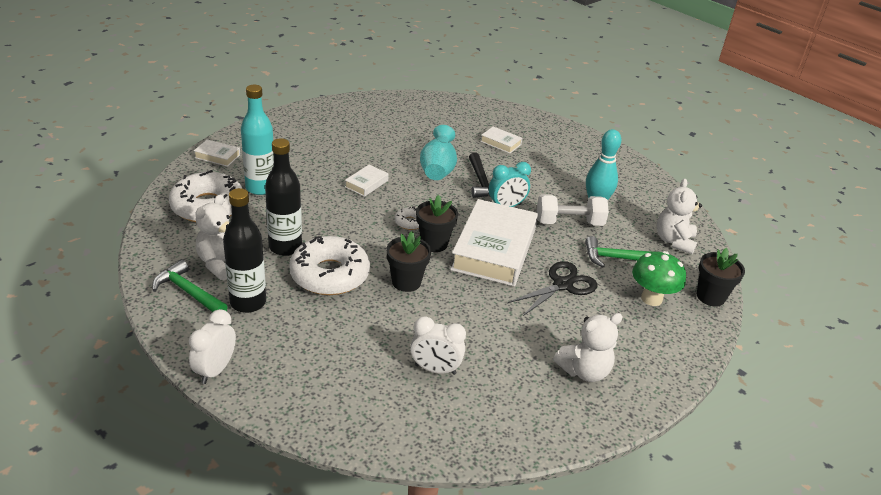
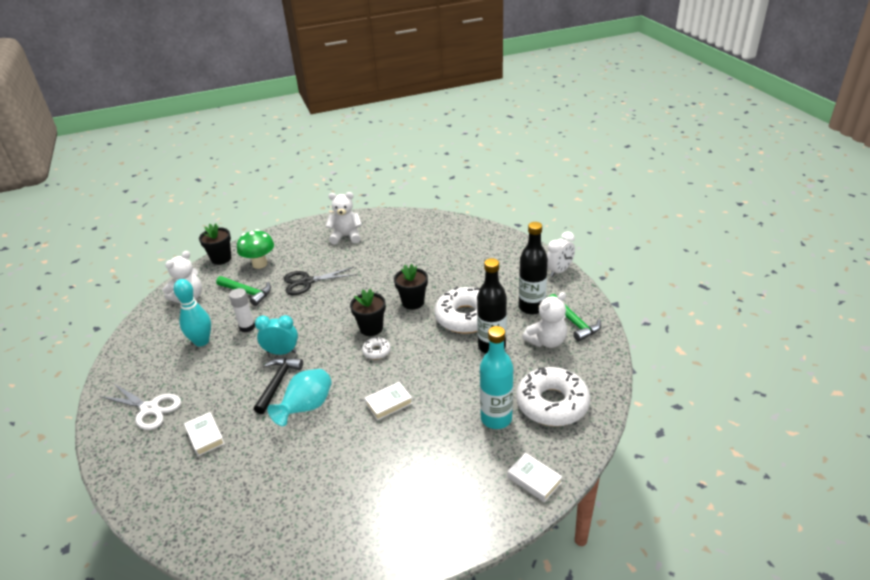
camera: 150 degrees left, 0 degrees up
(435, 369) = (429, 251): white clock -> none
(494, 249) = (329, 315): white book -> none
(568, 151) = (150, 408): none -> white scissors
(569, 222) = (247, 327): white dumbbell -> white glue stick

